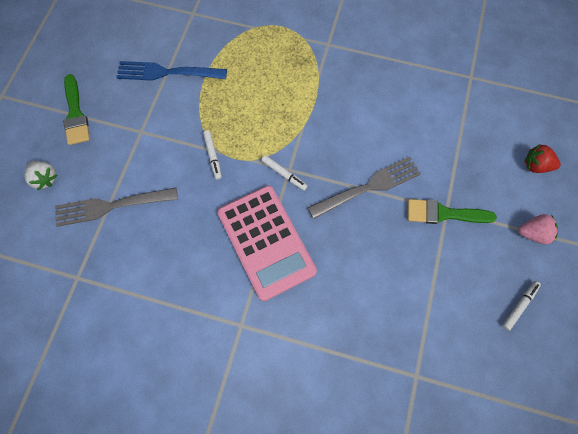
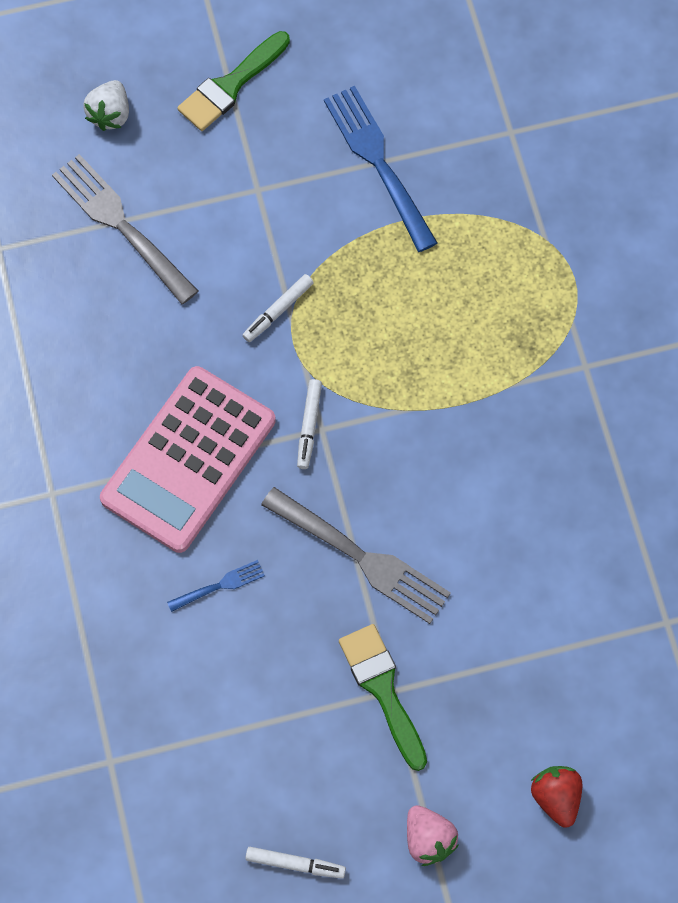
camera: 60 degrees right, 0 degrees up
(346, 263) = (219, 586): none -> blue fork

